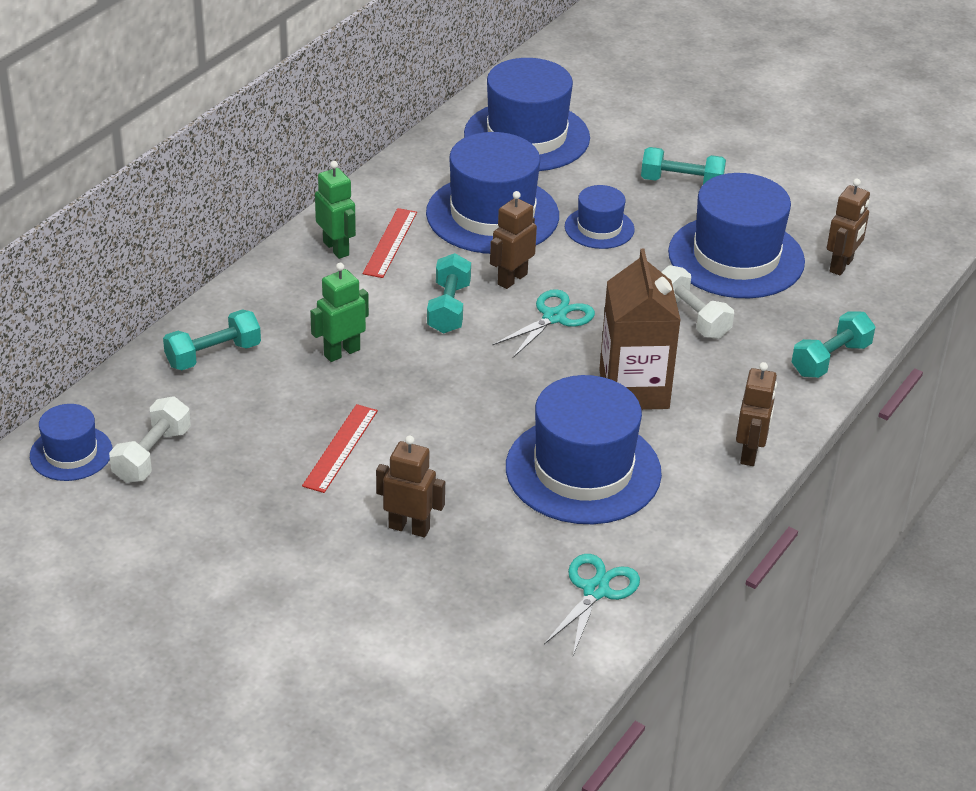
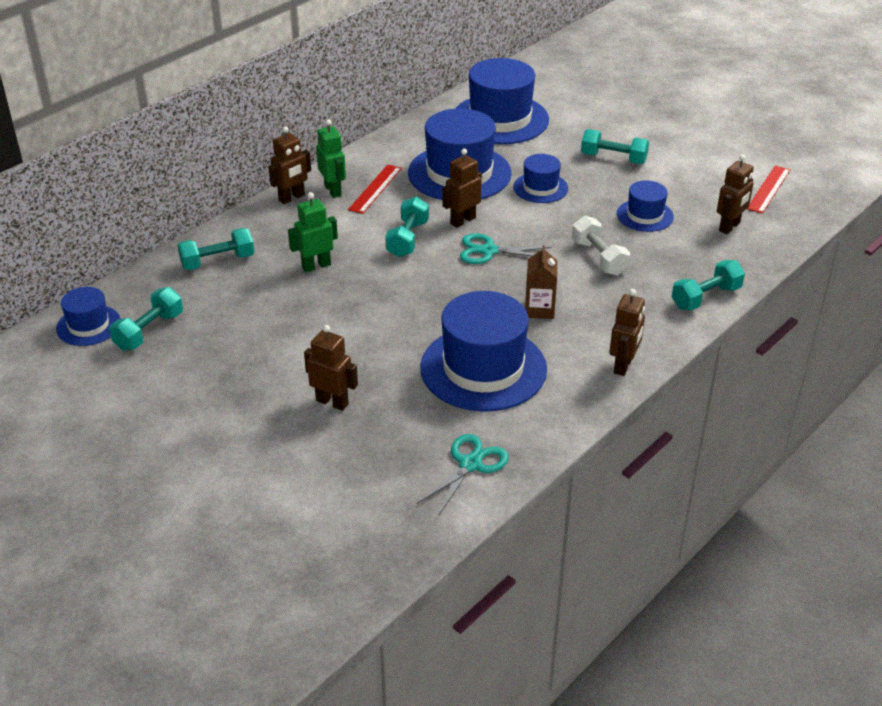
camera: 10 degrees right, 0 degrees up
(152, 455) = (149, 331): white dumbbell -> turquoise dumbbell
(285, 262) = (292, 198): none -> brown robot
(340, 448) = (295, 337): red ruler -> red ruler (768, 189)
(554, 317) = (488, 251): turquoise scissors -> turquoise scissors turned 135 degrees counterclockwise
(634, 389) = (539, 309): brown carton -> brown carton, size x0.57
(736, 257) = (645, 215): blue hat -> blue hat, size x0.52

